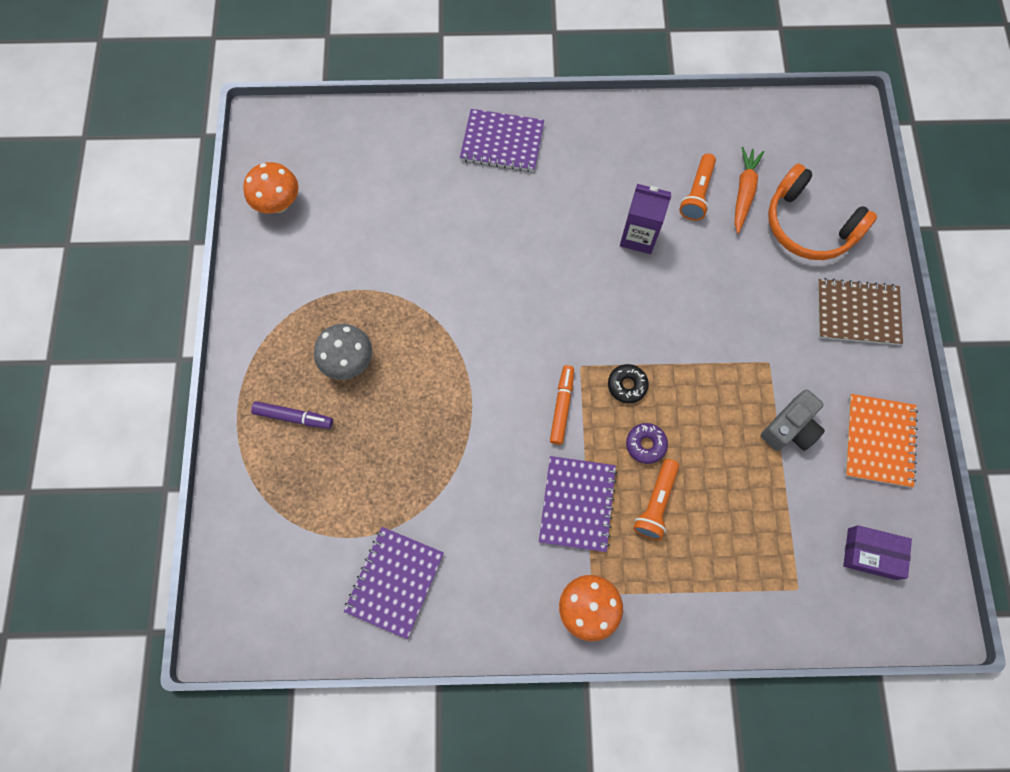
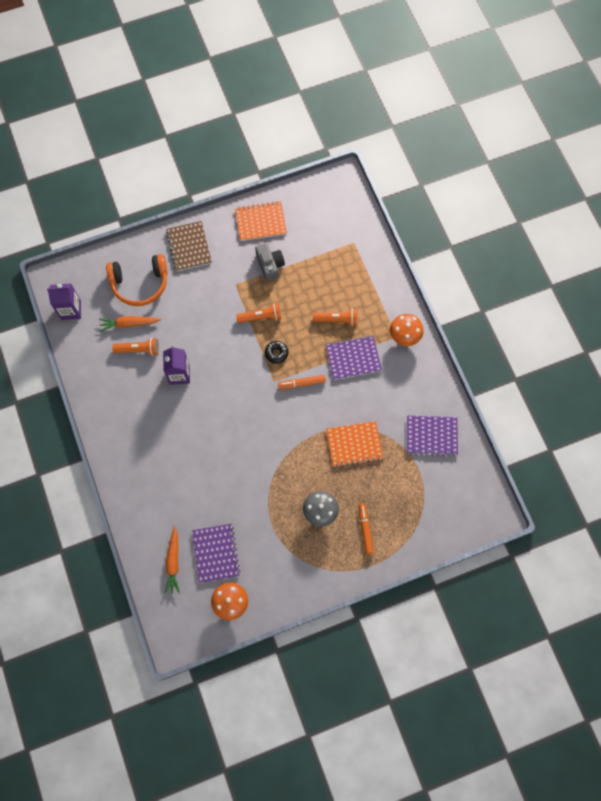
camera: 110 degrees left, 0 degrees up
(294, 417) = (365, 529): purple marker -> orange marker
(365, 151) = (173, 562): none -> orange carrot
(431, 450) = (354, 444): none -> orange notebook
(502, 142) = (138, 477): purple notebook -> purple notebook (215, 553)
(645, 444) = (307, 334): purple donut -> none
(698, 383) = (261, 317): none -> orange flashlight
(789, 123) = (71, 310): none -> purple carton
(790, 428) = (270, 265): grey camera -> grey camera turned 45 degrees clockwise
(809, 225) = (140, 283): orange headphones -> orange headphones turned 60 degrees clockwise
(872, 554) = (322, 213): purple box -> none

